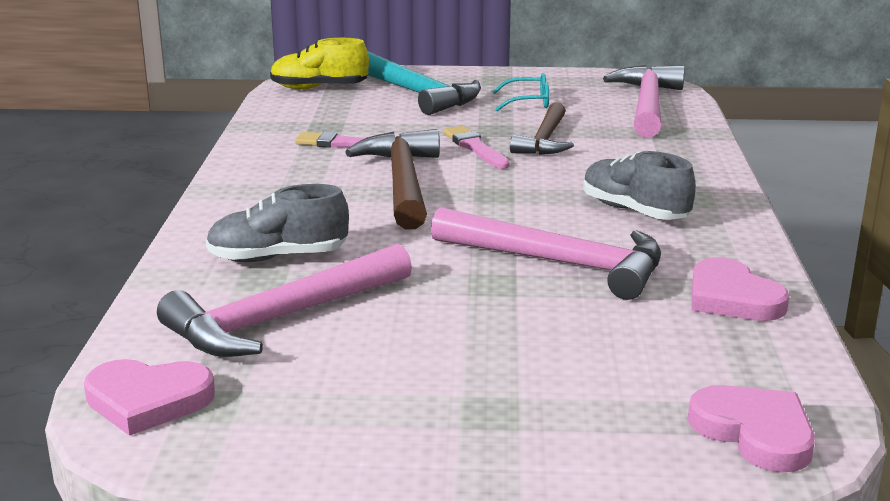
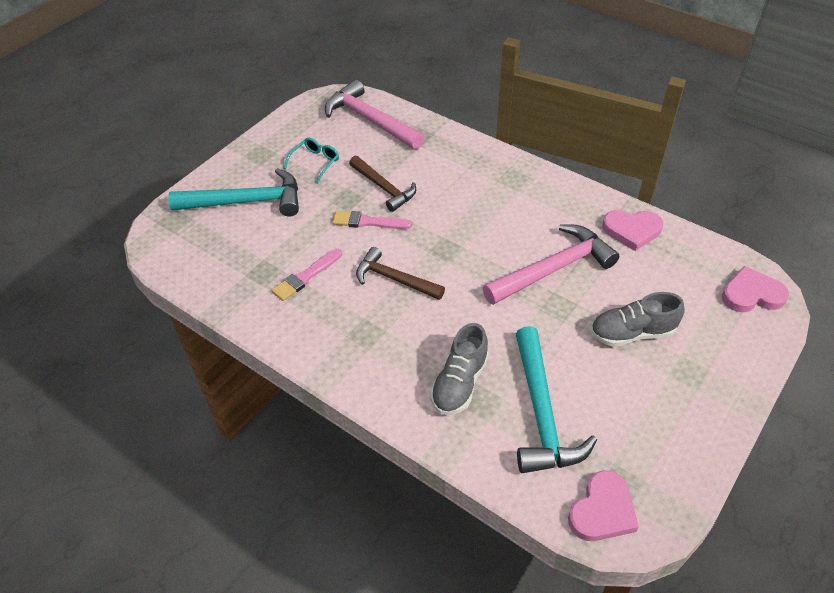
camera: 55 degrees left, 25 degrees up
(283, 318) = (541, 412): pink hammer -> turquoise hammer
(319, 88) = (182, 243): yellow shoe -> none
(402, 183) = (395, 279): brown hammer -> brown hammer, size x0.66
(634, 211) = (512, 208): grey shoe -> grey shoe (632, 333)

